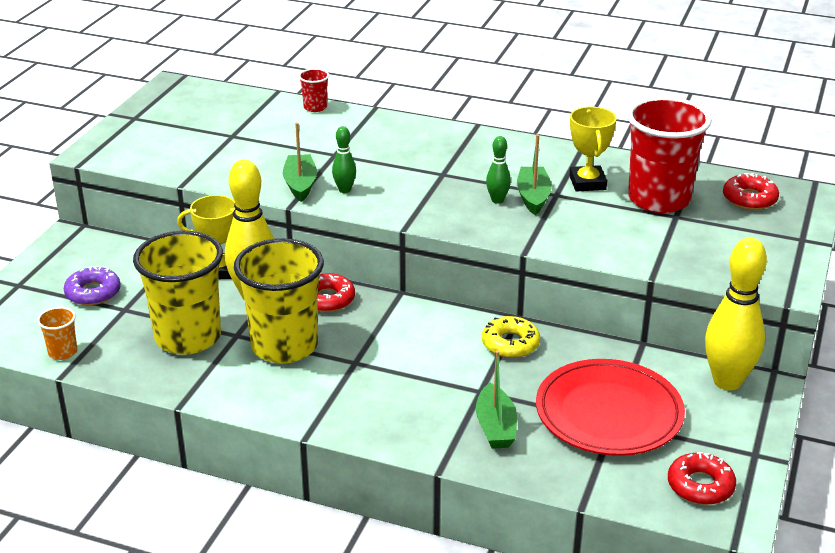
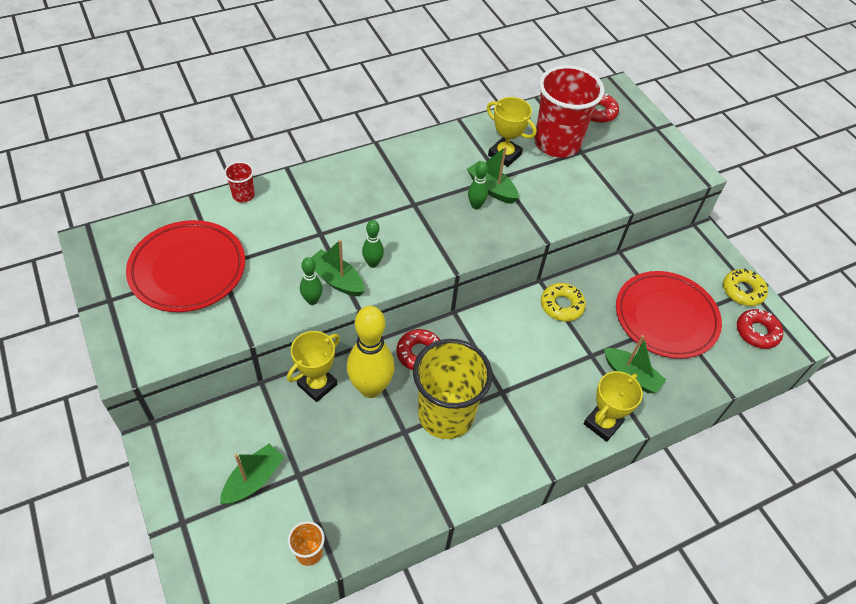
camera: 50 degrees left, 20 degrees up
(93, 293) = (253, 480): purple donut -> green boat
(188, 337) = (377, 461): yellow cup -> none
(208, 127) = (188, 269): none -> red plate
(262, 186) = (312, 300): none -> green bowling pin
(410, 437) = (602, 423): none -> yellow trophy
(727, 381) = (685, 249): yellow bowling pin -> none
(741, 448) = (742, 291): none -> yellow donut

